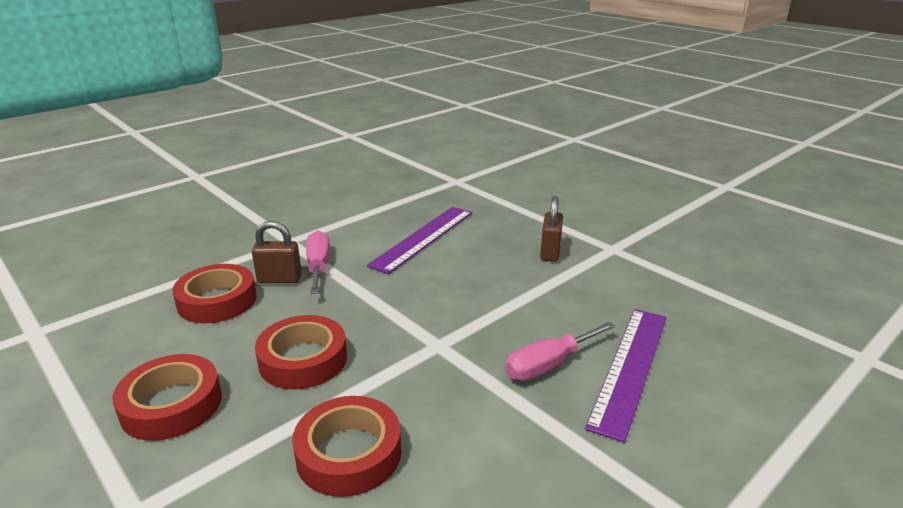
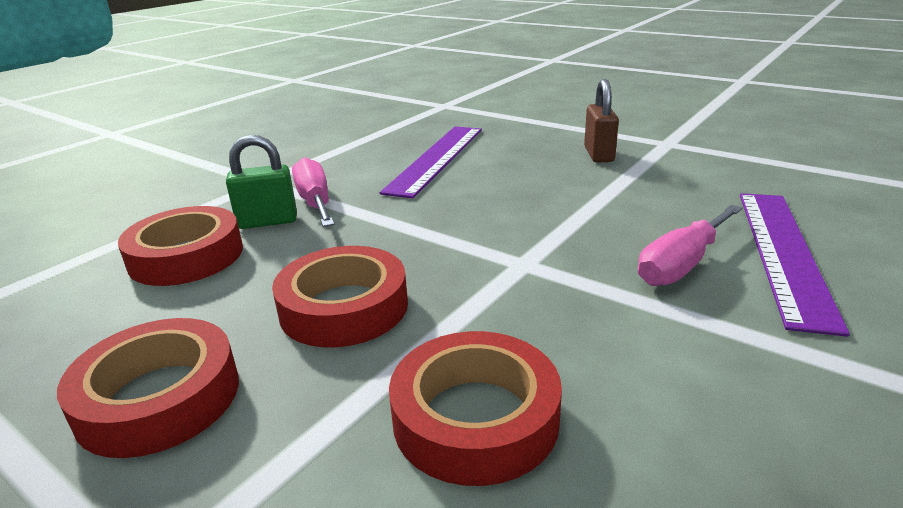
camera: 10 degrees left, 0 degrees up
(279, 279) = (267, 221): brown padlock -> green padlock

